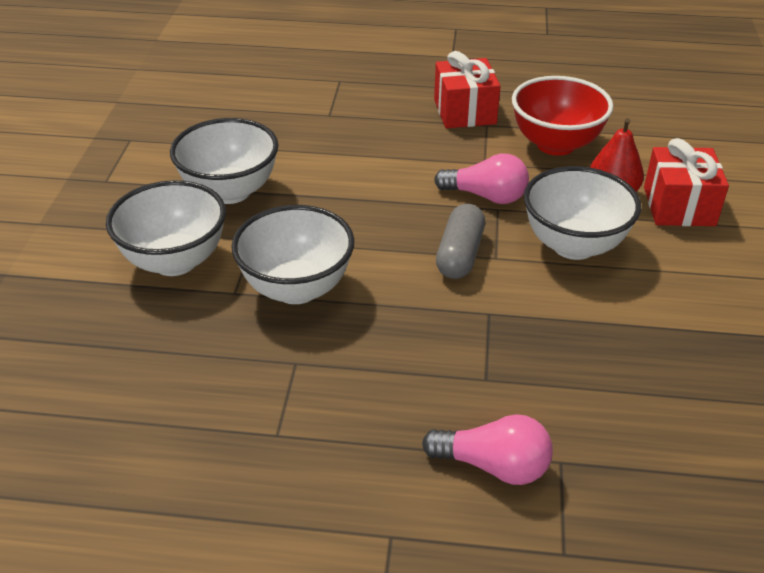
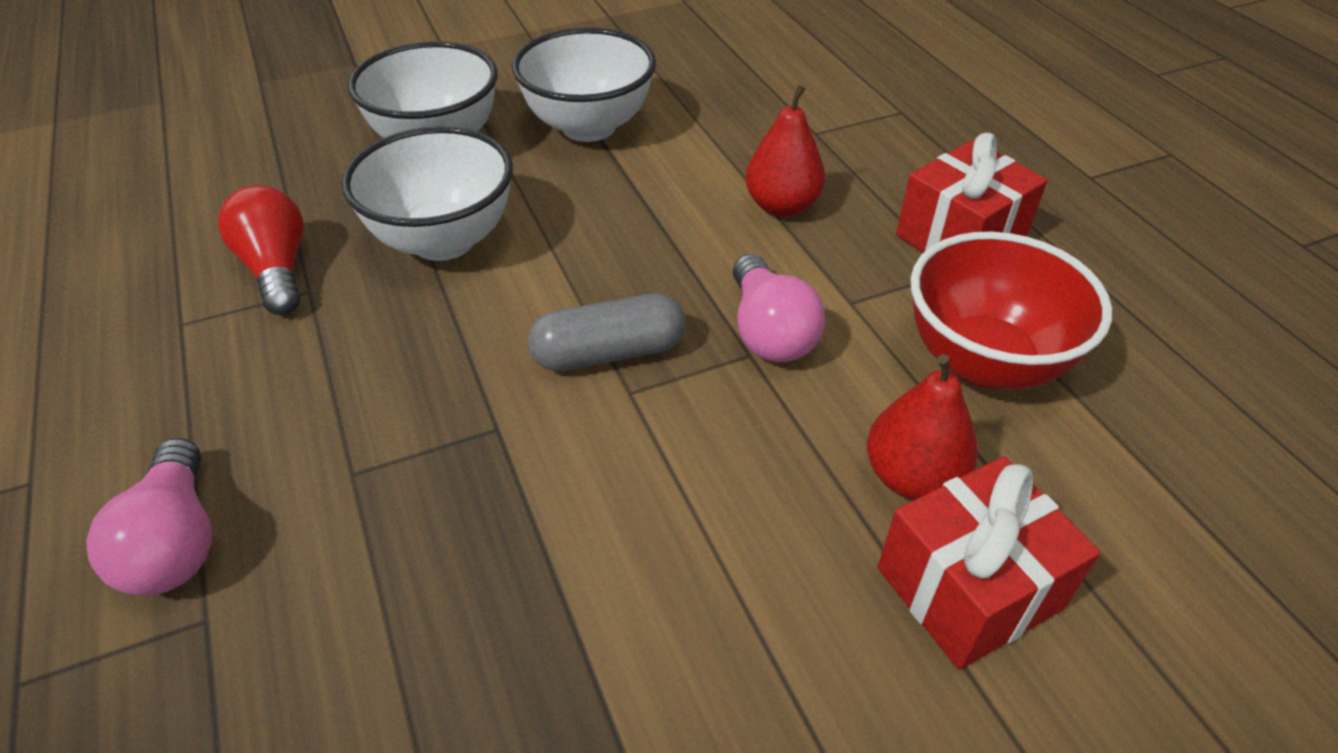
camera: 60 degrees right, 5 degrees up
(257, 373) = (277, 269): none -> red light bulb
(387, 152) = (782, 206): none -> red pear
(573, 245) = (728, 472): white bowl -> none

